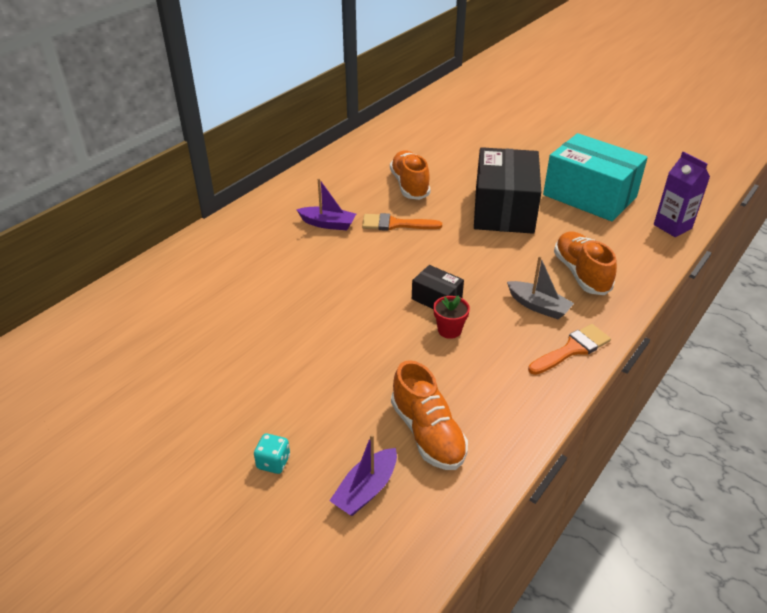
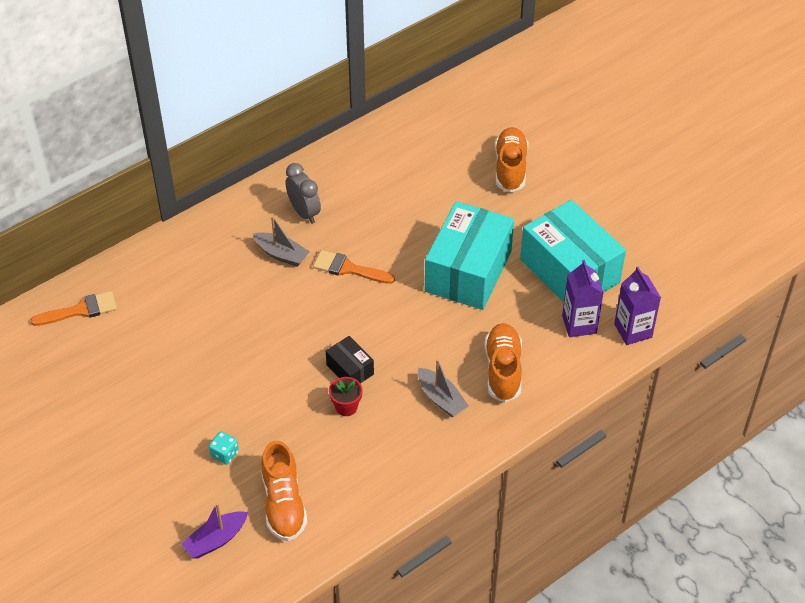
camera: 15 degrees right, 10 degrees up
(273, 462) = (152, 500): turquoise dice -> turquoise dice (224, 454)
(328, 224) = (281, 254): purple boat -> grey boat
(335, 192) = (304, 212): none -> grey clock
(409, 185) = (385, 217): orange shoe -> orange shoe (510, 168)
(504, 209) = (468, 271): black box -> turquoise box
(572, 349) = (447, 452): orange brush -> orange brush (80, 310)
(624, 230) = (579, 324): none -> purple carton

